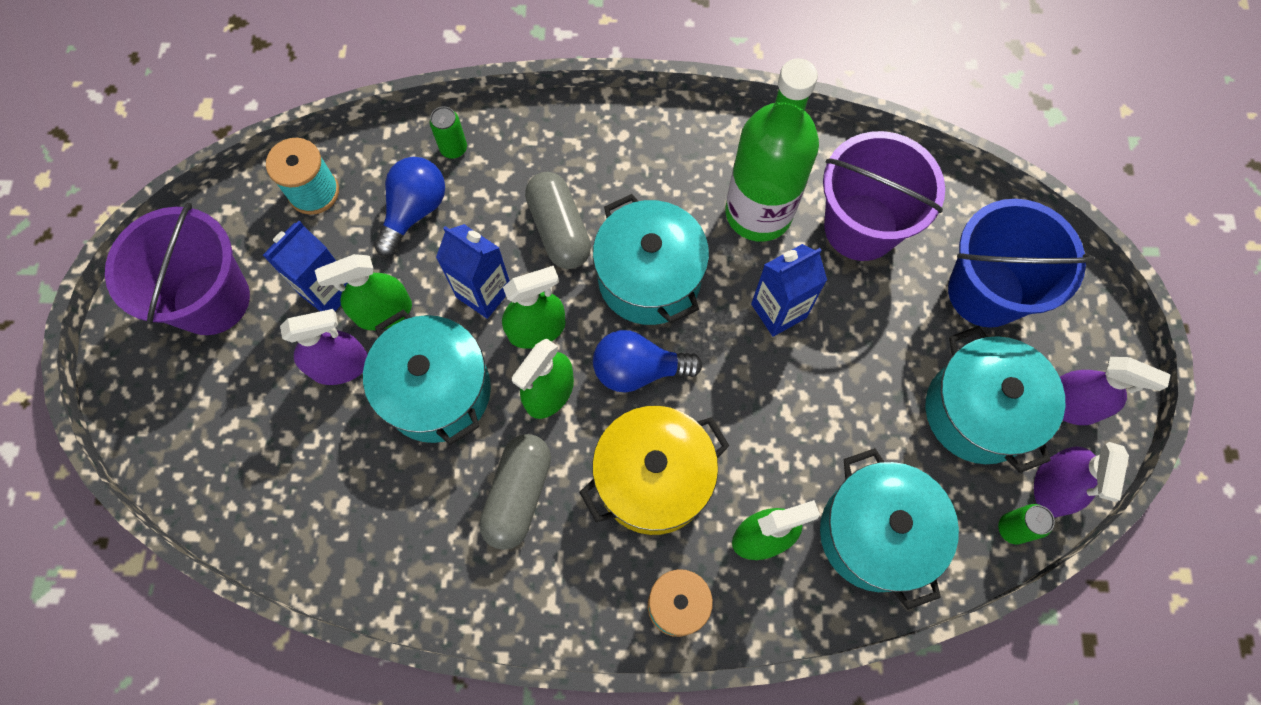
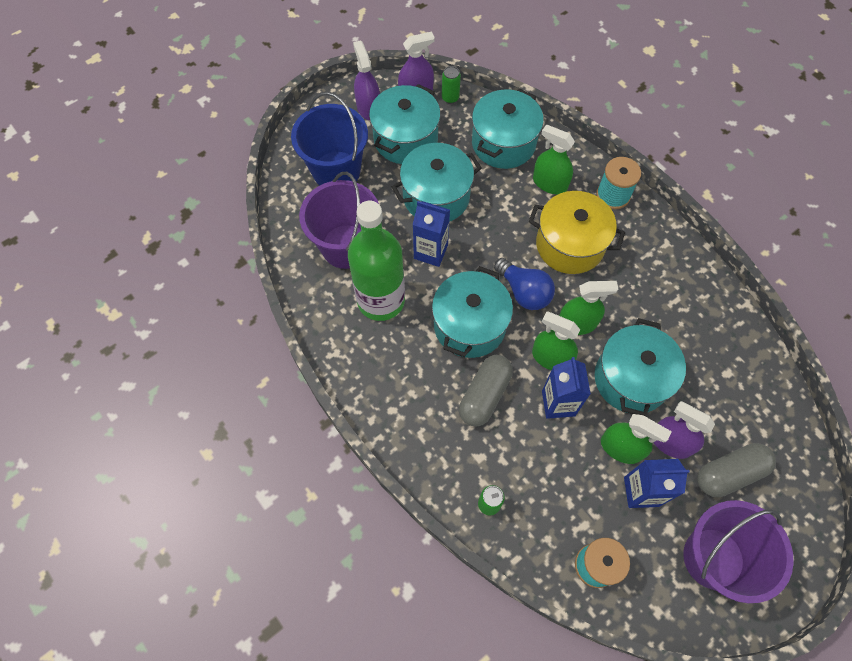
camera: 130 degrees left, 5 degrees down
(414, 211) = (549, 489): blue light bulb -> none
(518, 495) = (637, 296): grey capsule -> grey capsule (729, 473)
(854, 378) = (436, 197): none -> turquoise pot

